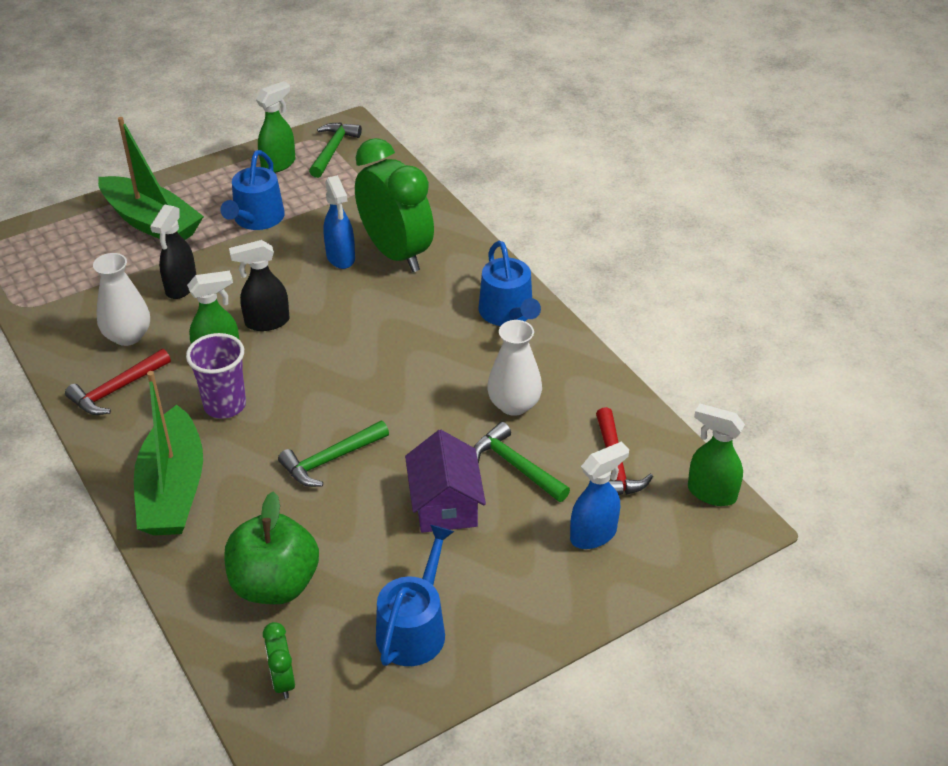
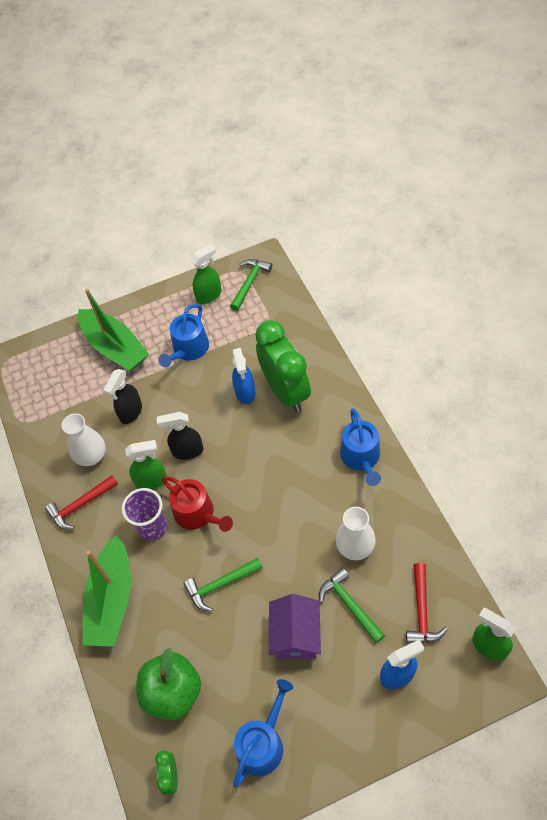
camera: 15 degrees right, 15 degrees up
(289, 387) = (197, 514): none -> red watering can

